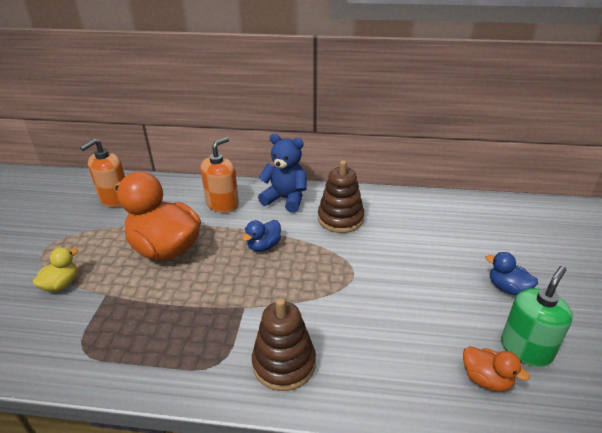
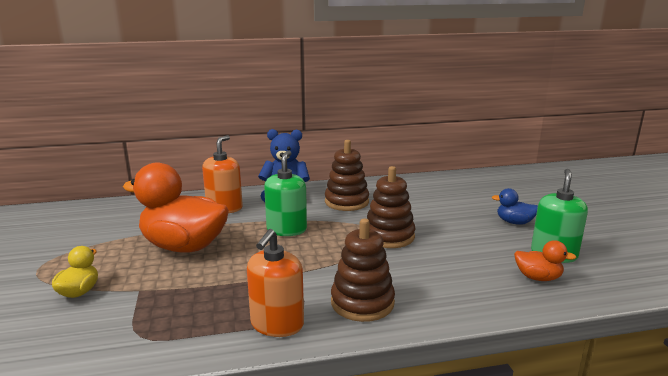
camera: 20 degrees left, 15 degrees down
(115, 199) = (100, 220): orange soap dispenser -> orange soap dispenser (277, 324)
(264, 246) = (286, 229): blue duck -> green soap dispenser
(357, 278) = (389, 236): none -> brown stacking toy

